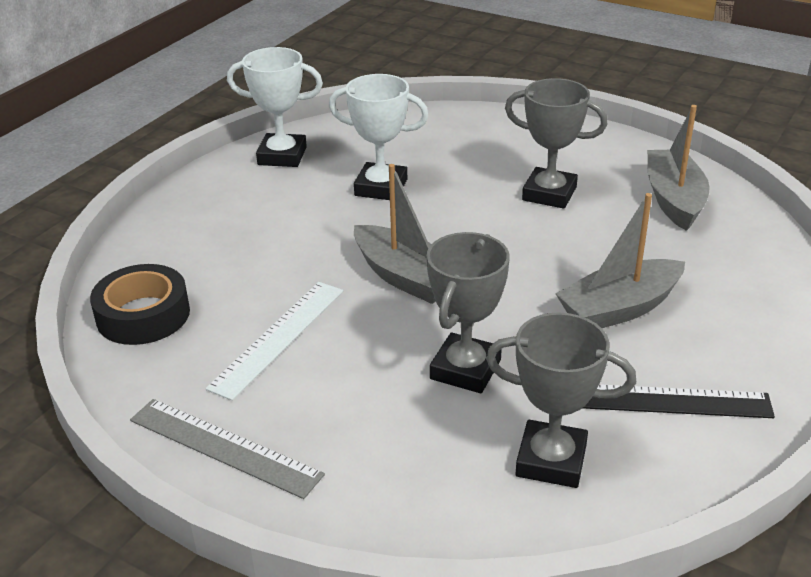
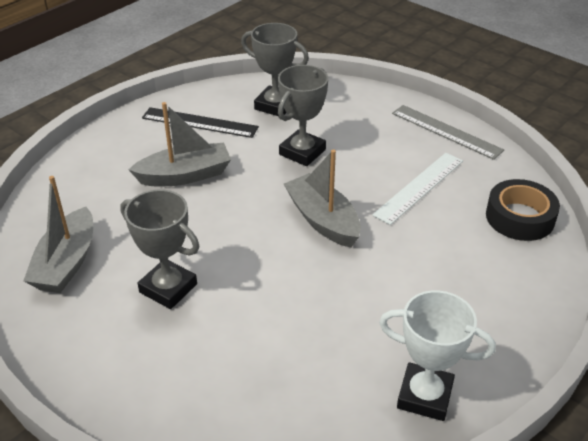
camera: 170 degrees left, 5 degrees up
(381, 187) = (322, 324): white trophy -> none

